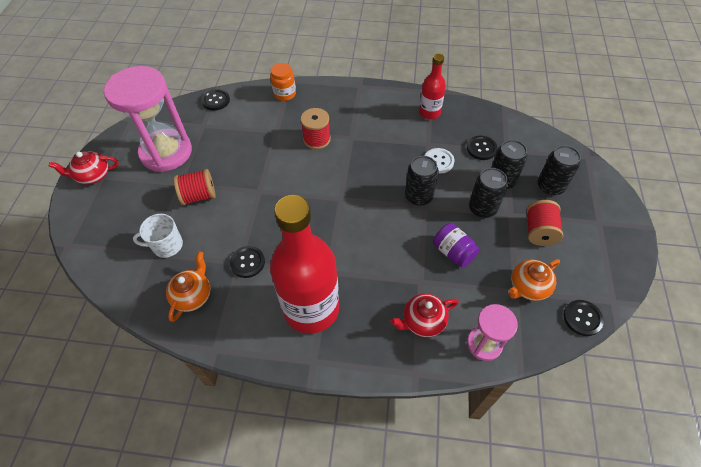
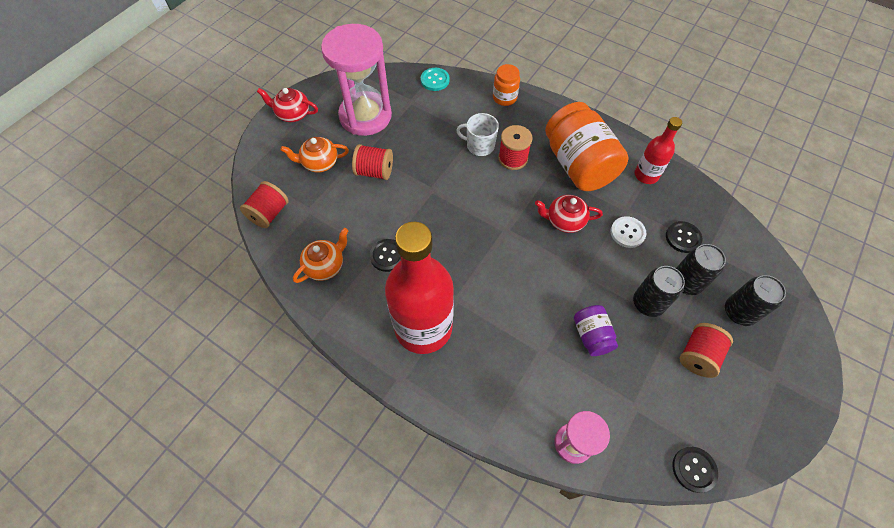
camera: 25 degrees right, 5 degrees up
(113, 272) = (269, 213): none -> red spool
(167, 245) = (325, 208): white mug -> white mug (479, 145)
(216, 100) = (435, 80): black button -> turquoise button
(373, 124) = (578, 165): none -> orange jar
(418, 196) = (586, 261): black can -> none
(422, 321) = (523, 391): red teapot -> red teapot (564, 221)
(528, 287) = (652, 408): orange teapot -> orange teapot (319, 163)

